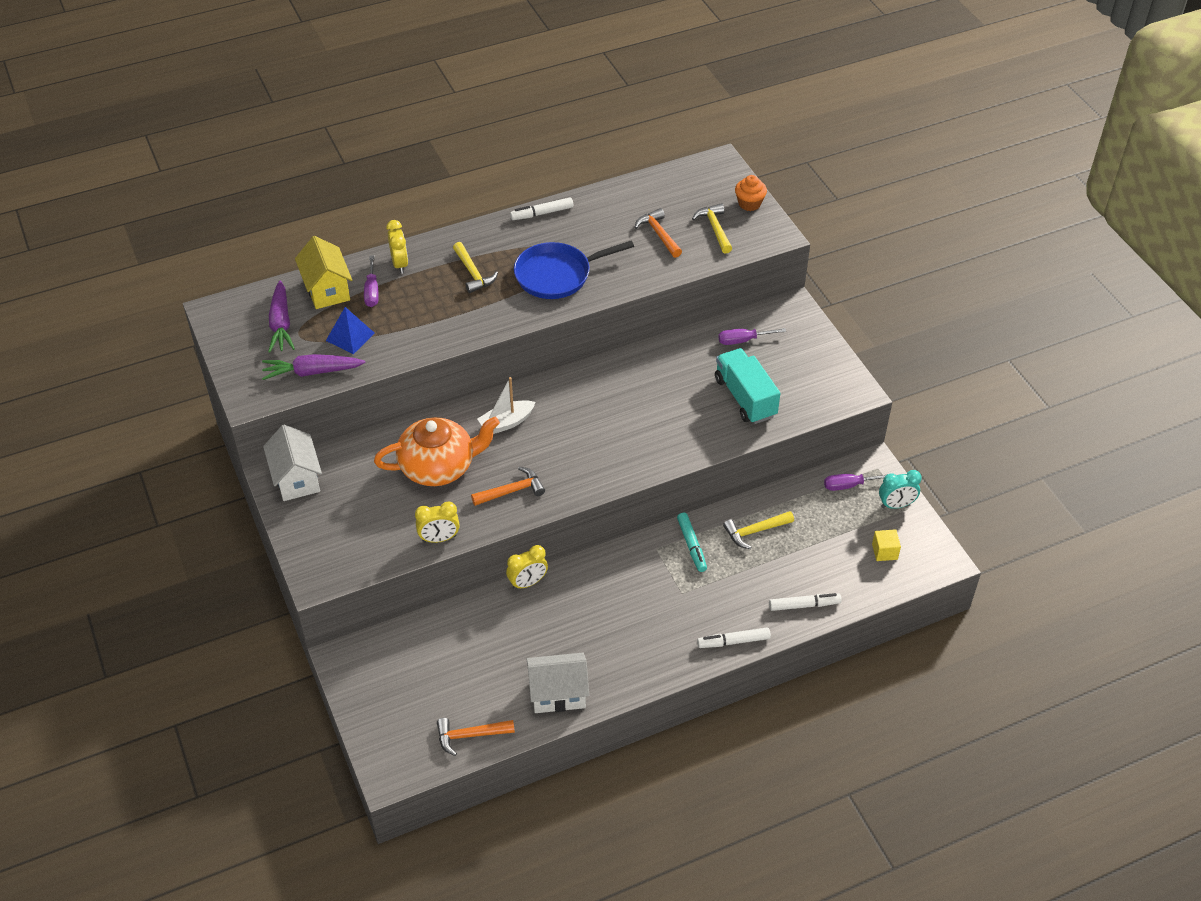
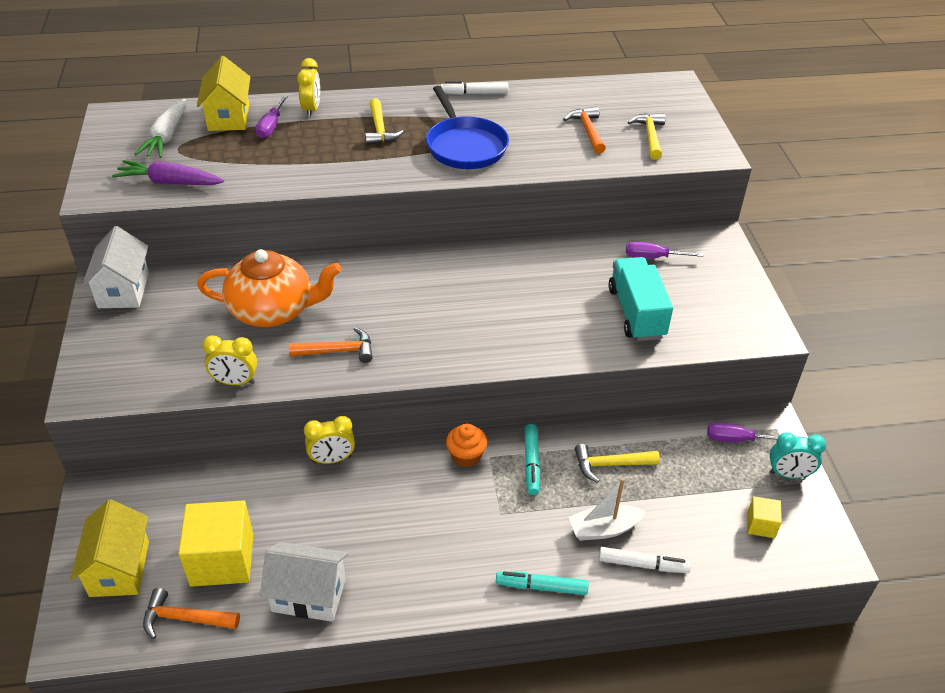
camera: 15 degrees right, 5 degrees down
(281, 324) = (166, 136): purple carrot -> white carrot
(350, 336) = (226, 159): blue pyramid -> none
(397, 713) = (119, 568): none -> yellow house
(476, 685) = (222, 559): none -> yellow cube
(506, 423) = (365, 283): white boat -> white boat (603, 529)
(557, 275) = (465, 146): blue pan -> blue pan turned 105 degrees counterclockwise
(733, 641) = (541, 587): white marker -> turquoise marker
(749, 203) = (695, 122): orange cupcake -> orange cupcake (466, 456)

